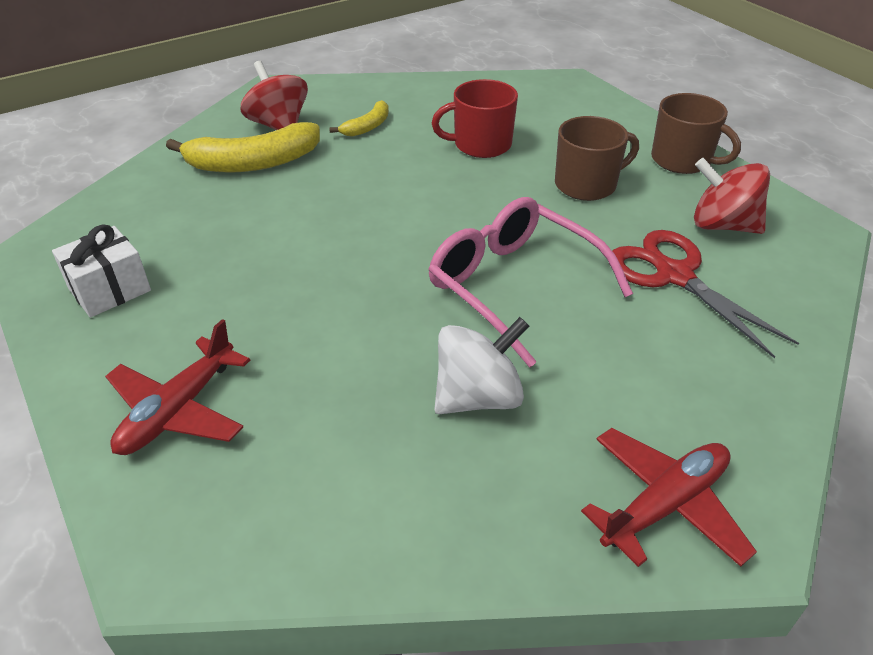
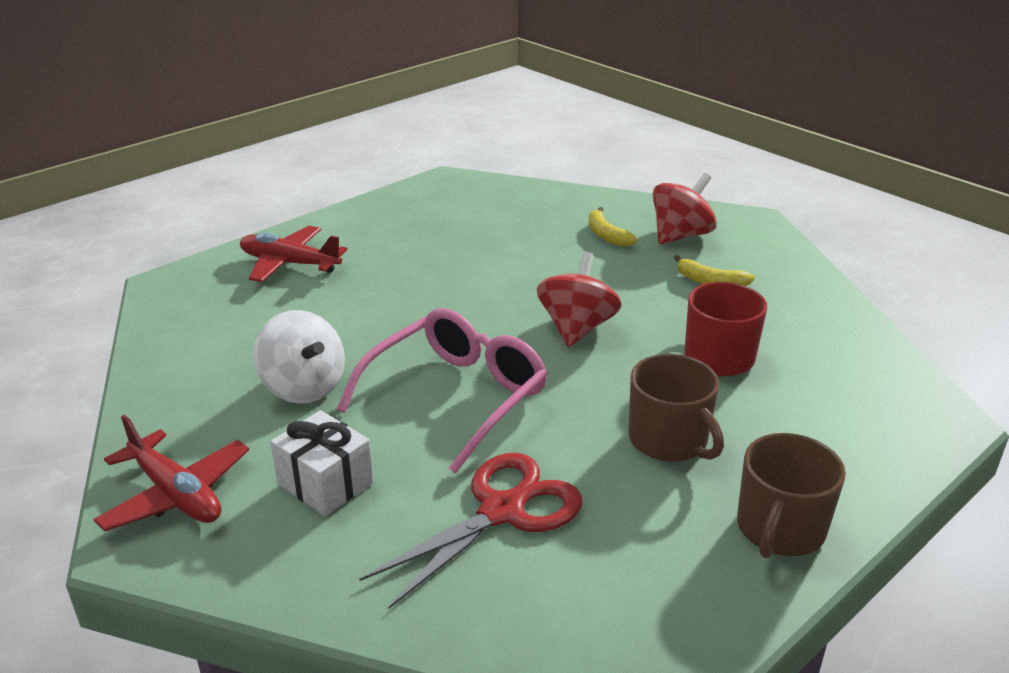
camera: 80 degrees right, 10 degrees down
(110, 290) = (411, 214): white gift -> white gift (325, 483)
(253, 163) = (606, 235): yellow banana -> yellow banana, size x0.53
(722, 225) = (625, 561): red spinning top -> red spinning top (577, 328)

